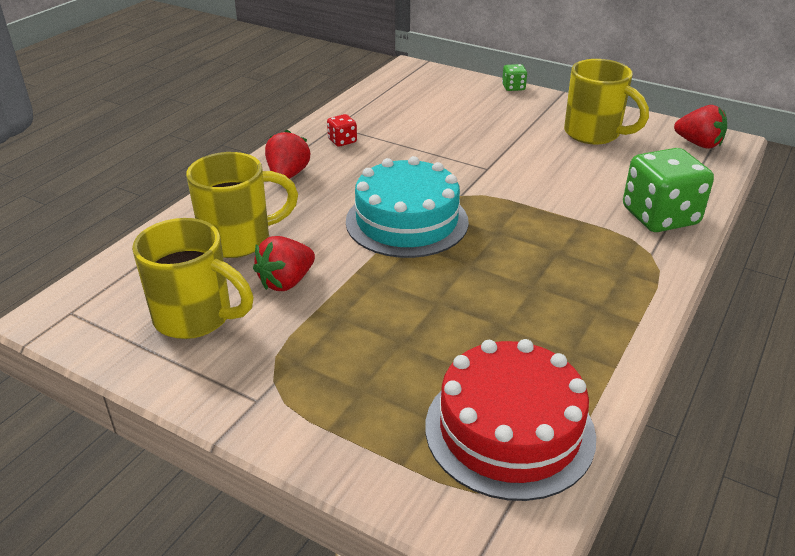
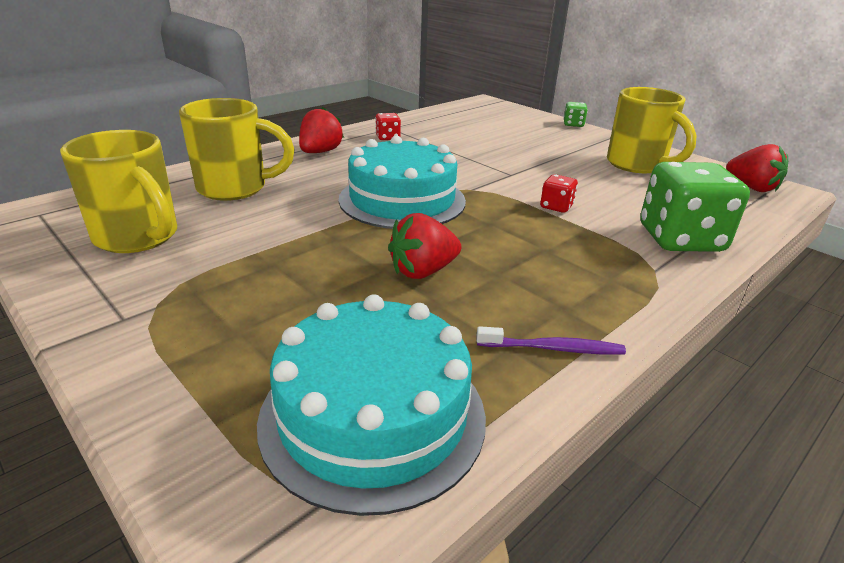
camera: 15 degrees right, 5 degrees down
(286, 282) = (247, 225): red strawberry -> red strawberry (423, 271)
(509, 430) = (373, 415): red cake -> turquoise cake
(545, 201) = (556, 206): none -> red dice
(606, 345) = (553, 348): none -> purple toothbrush

